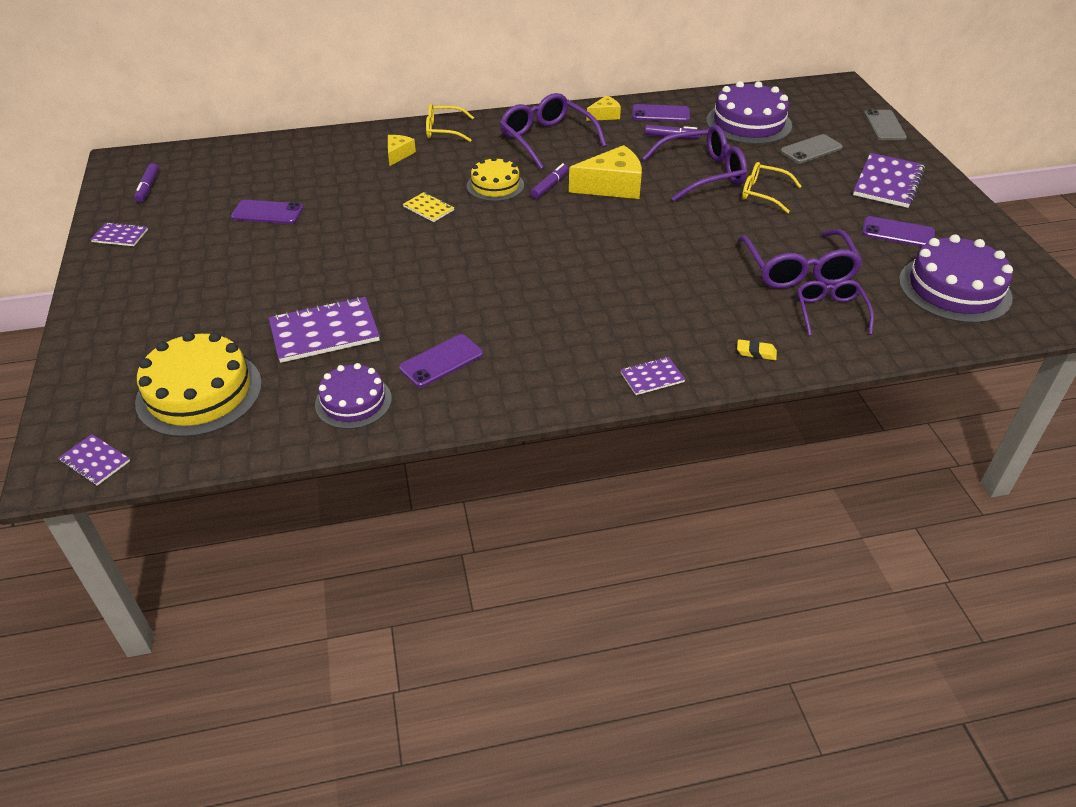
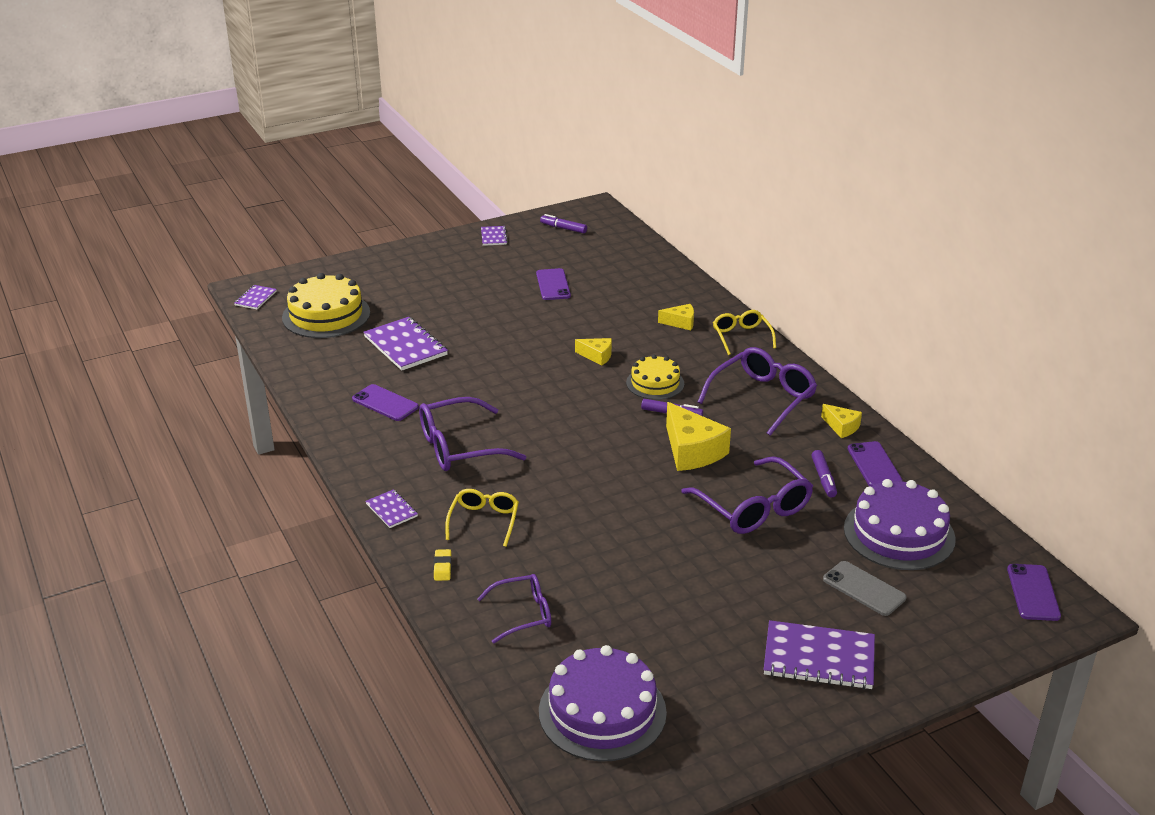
camera: 75 degrees right, 10 degrees down
(148, 187) = (563, 228): purple marker -> purple marker turned 45 degrees clockwise
(353, 401) = (330, 375): purple cake -> none
(428, 208) = (597, 356): yellow notebook -> yellow cheese
(763, 193) = (735, 555): yellow glasses -> yellow glasses (484, 521)
(798, 270) = (590, 589): purple glasses -> purple glasses (459, 447)
(884, 126) = (978, 655): grey phone -> none
(898, 233) = (702, 666): purple phone -> purple phone (1033, 592)

